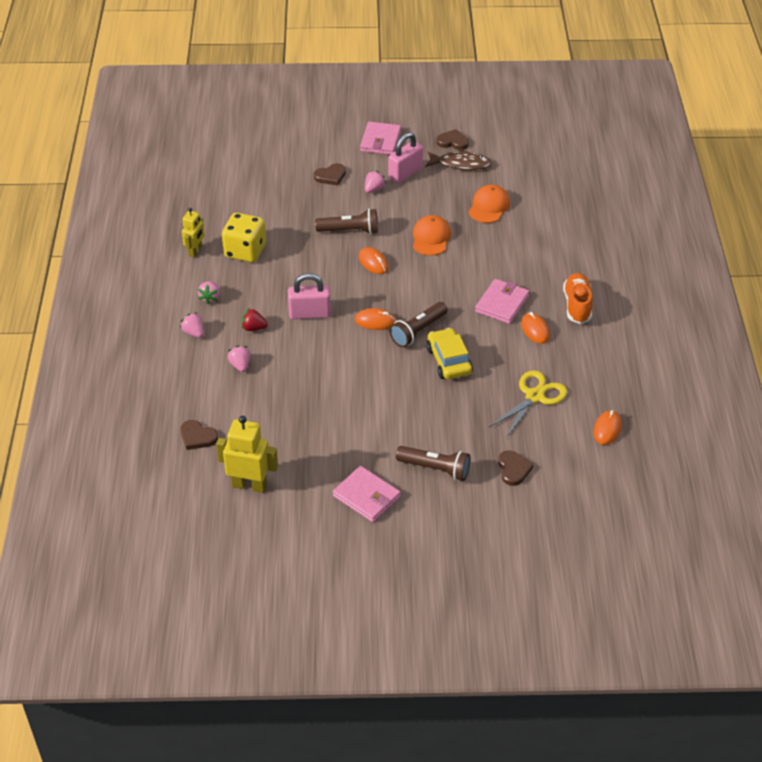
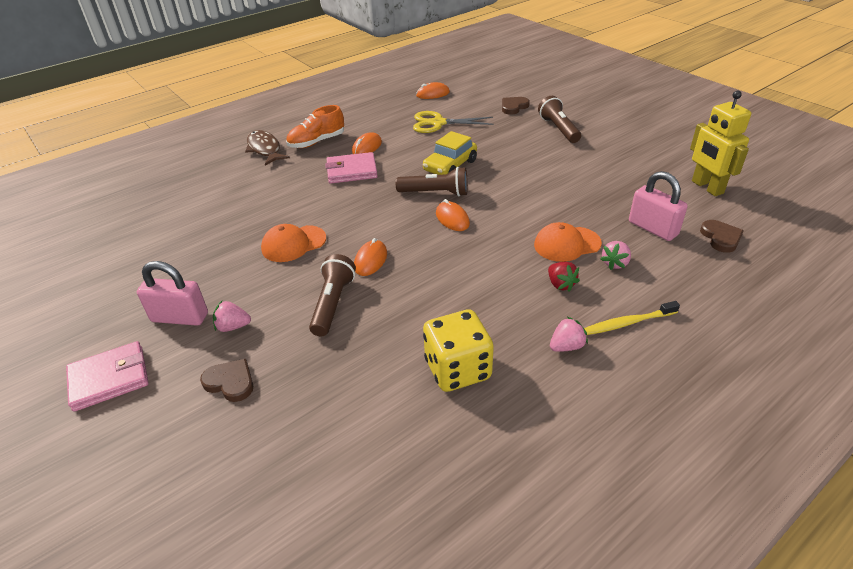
camera: 125 degrees left, 5 degrees down
(194, 333) = (627, 323): pink strawberry -> yellow toothbrush
(195, 251) = (511, 420): yellow robot -> none
(309, 314) = (493, 260): pink padlock -> pink padlock (652, 228)
(349, 231) = (333, 304): brown flashlight -> brown flashlight turned 45 degrees clockwise
(366, 496) = (624, 141): pink wallet -> none
(452, 142) = (82, 312): brown heart -> none
(461, 164) = (132, 284): brown fish -> brown fish (265, 149)
(489, 206) = (207, 232): orange cap -> orange cap (567, 244)

